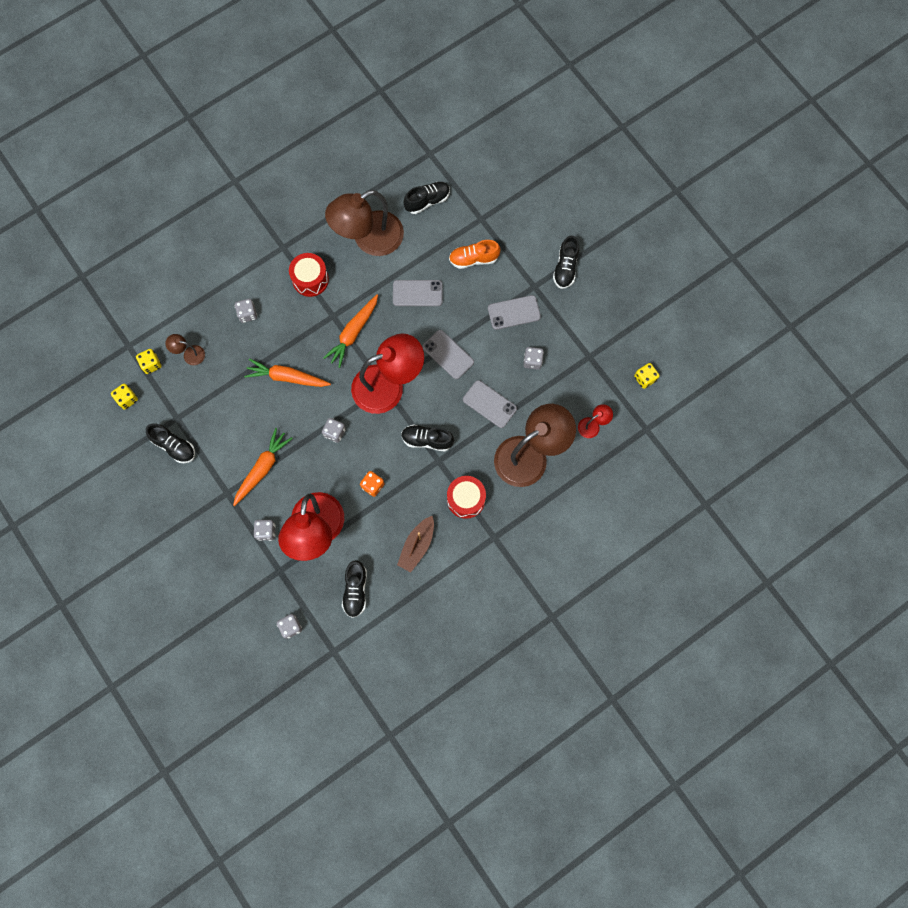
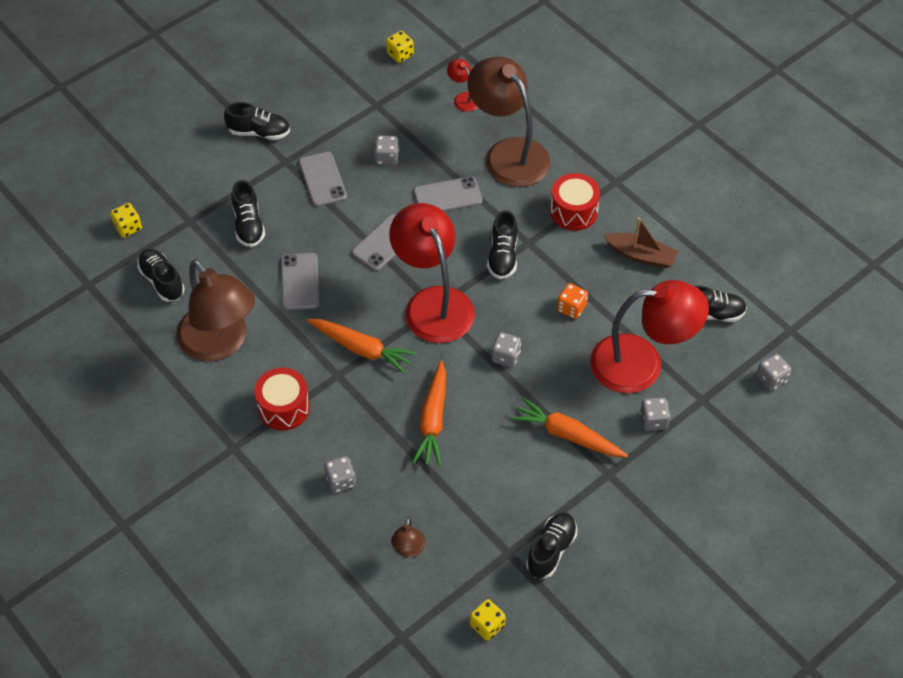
camera: 95 degrees left, 20 degrees down
(151, 364) = (429, 600): yellow dice -> yellow dice (128, 227)
(473, 259) = (248, 225): orange shoe -> black shoe
(489, 404) = (447, 196): grey phone -> grey phone turned 45 degrees clockwise

